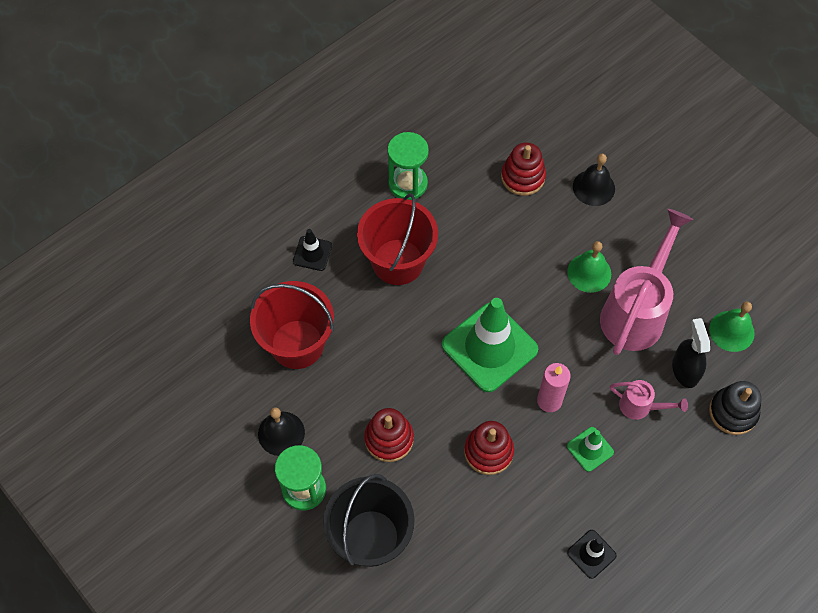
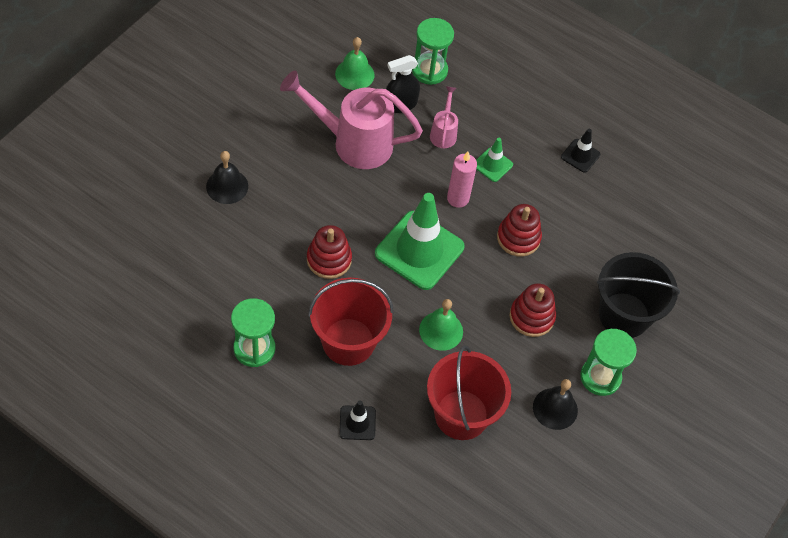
camera: 110 degrees left, 5 degrees down
(523, 177) = (226, 246): red stacking toy -> red stacking toy (329, 259)
(589, 272) = (322, 181): green bell -> green bell (441, 330)
(733, 412) = (429, 70): black stacking toy -> green hourglass

